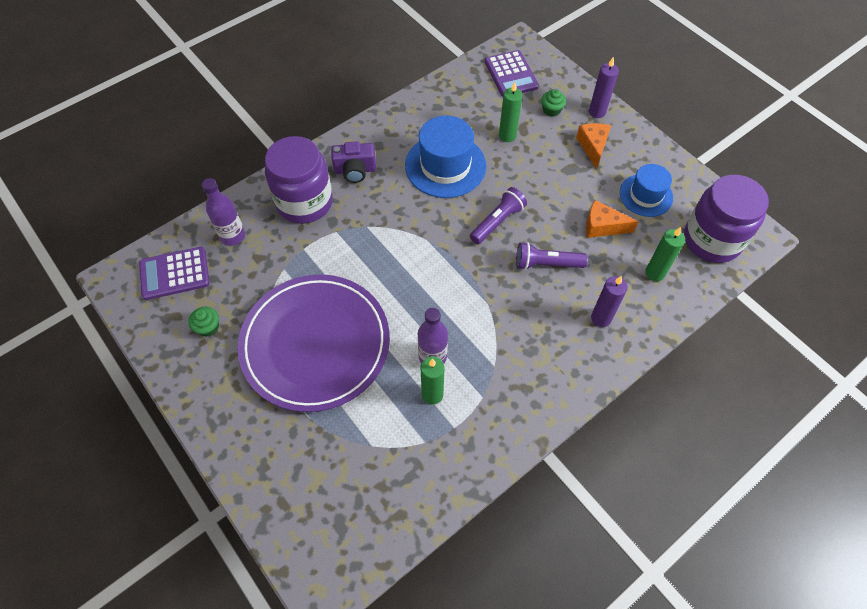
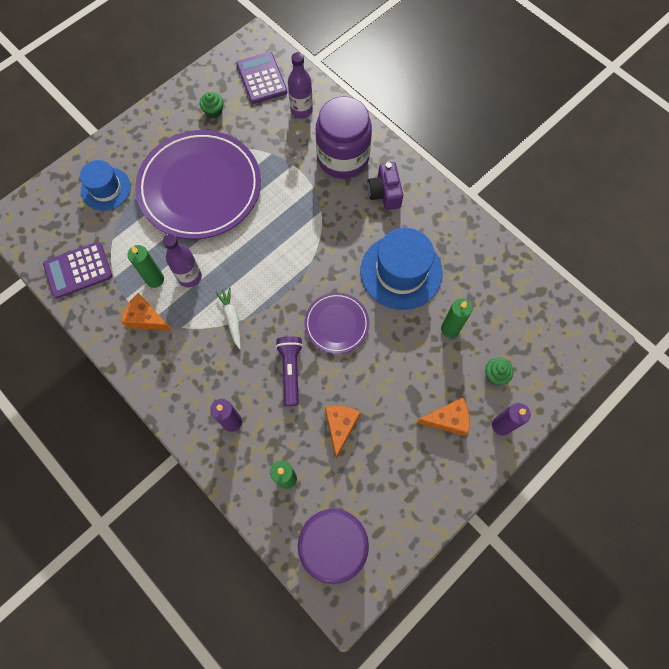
camera: 85 degrees right, 10 degrees up
(481, 403) = (146, 318): none -> orange cheese
(487, 315) = (232, 319): none -> white carrot
(497, 222) = (336, 324): purple flashlight -> purple plate
(511, 74) = (542, 330): purple calculator -> purple calculator (78, 270)
(646, 195) = (386, 475): blue hat -> blue hat (106, 189)

